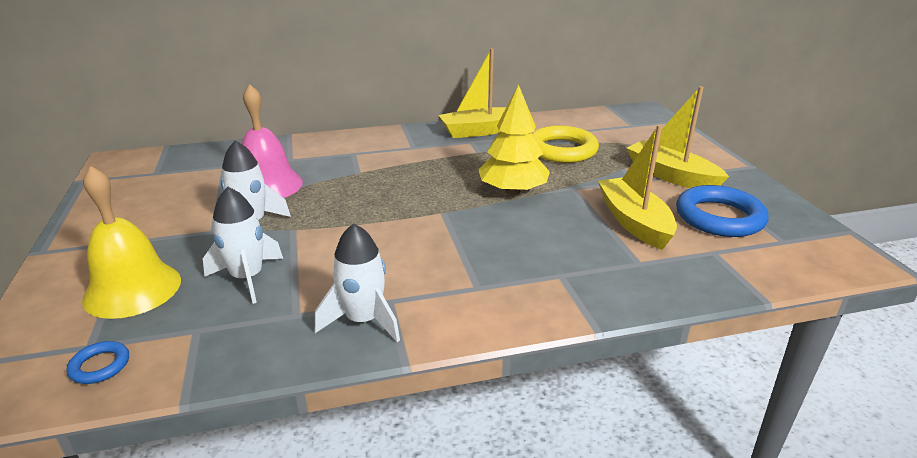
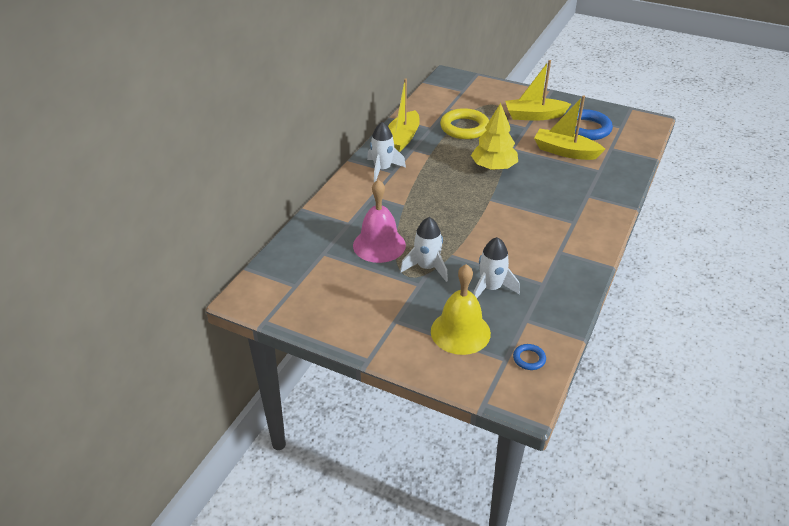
camera: 50 degrees left, 10 degrees up
(363, 320) = (568, 265): white rocket -> white rocket (382, 169)

